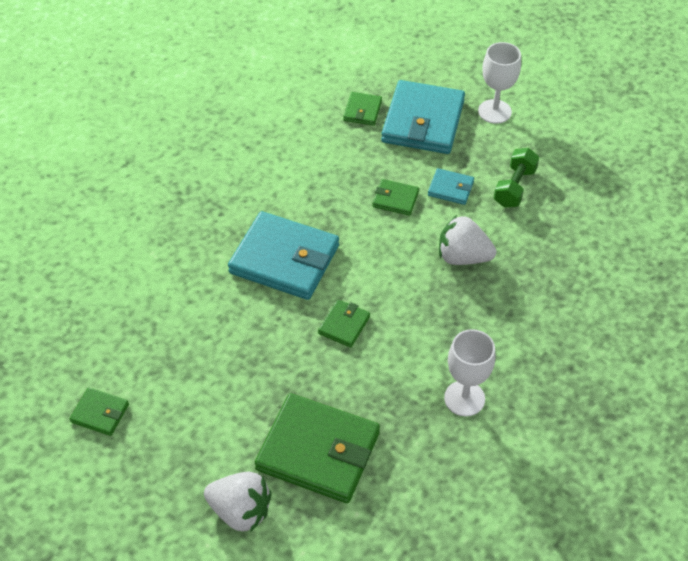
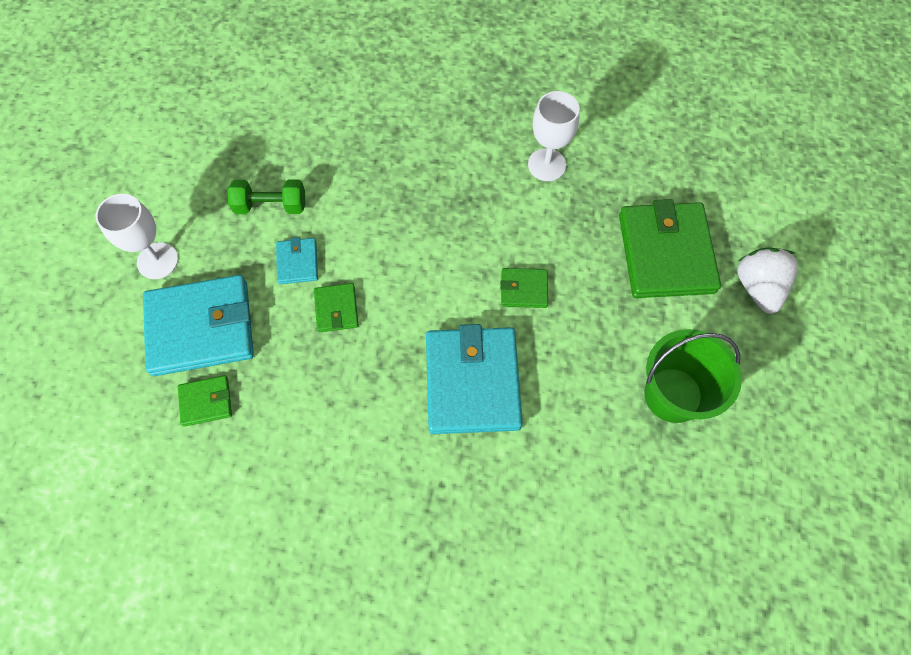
camera: 115 degrees left, 15 degrees up
(100, 413) = (752, 464): green wallet -> none
(189, 387) = (673, 395): none -> green bucket
(462, 257) = (387, 220): white strawberry -> none

